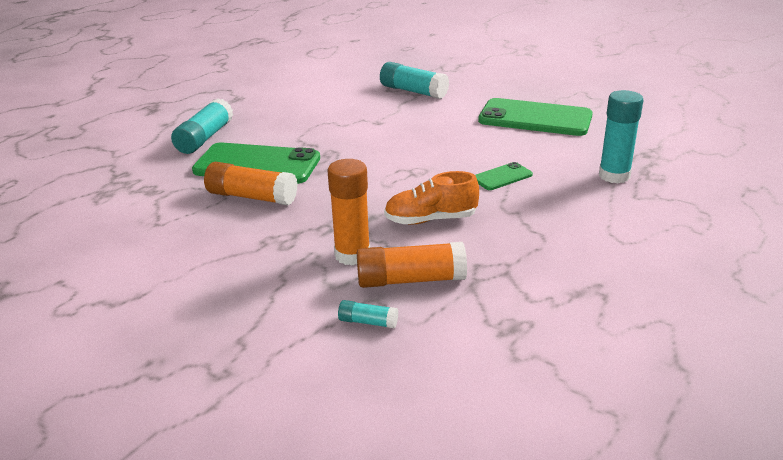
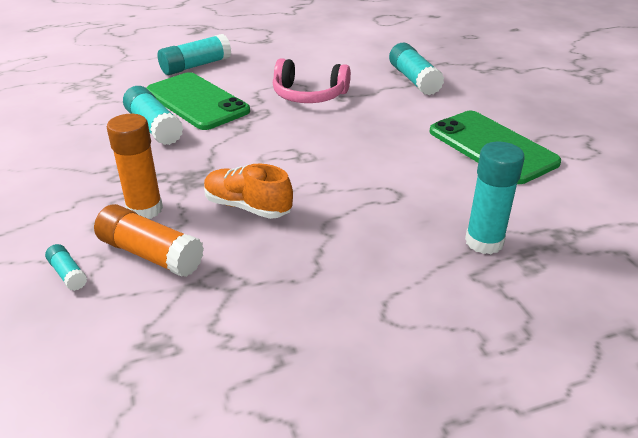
camera: 35 degrees right, 5 degrees up
(252, 197) = (154, 127): orange glue stick -> turquoise glue stick
(348, 128) = (309, 95): none -> pink headphones
(502, 177) = (369, 193): green phone -> none

